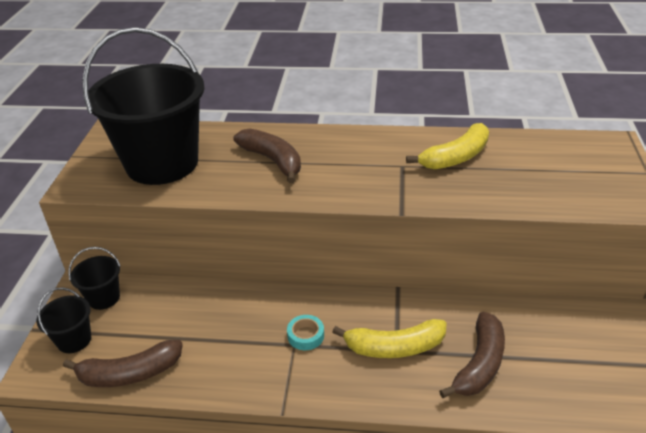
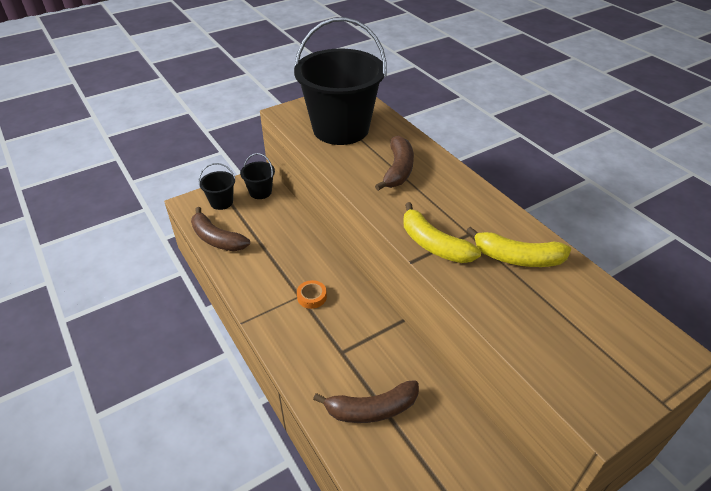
camera: 50 degrees right, 5 degrees up
(305, 335) = (312, 297): turquoise tape -> orange tape
(394, 347) = (343, 349): yellow banana -> yellow banana (433, 244)

